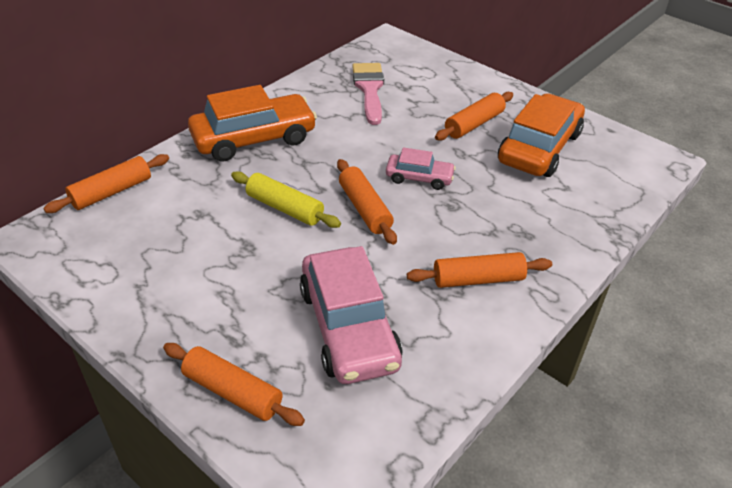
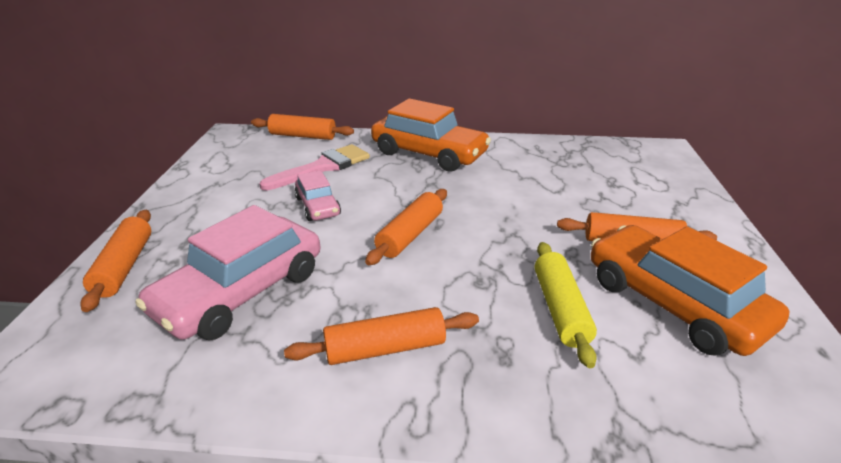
camera: 55 degrees right, 10 degrees down
(284, 208) = (363, 199): yellow rolling pin -> yellow rolling pin (560, 309)
(369, 89) = (576, 170): pink brush -> pink brush (323, 167)
(419, 178) = (494, 245): pink car -> pink car (317, 206)
(478, 279) = (385, 348): orange rolling pin -> orange rolling pin turned 60 degrees counterclockwise
(539, 148) = (673, 303): orange car -> orange car turned 120 degrees counterclockwise

